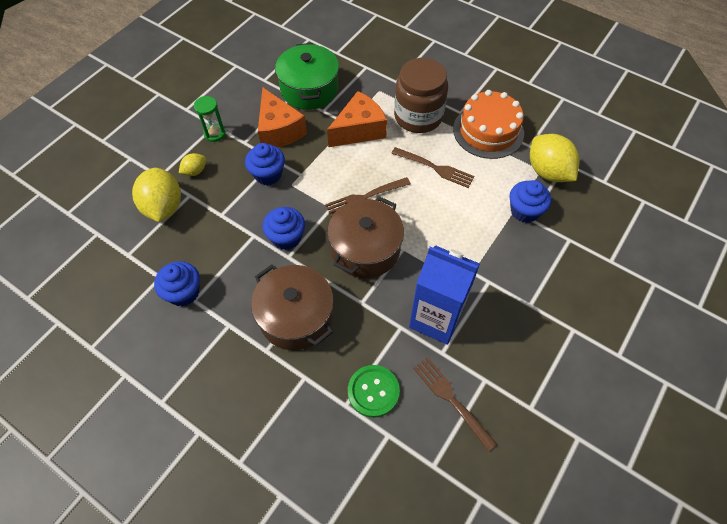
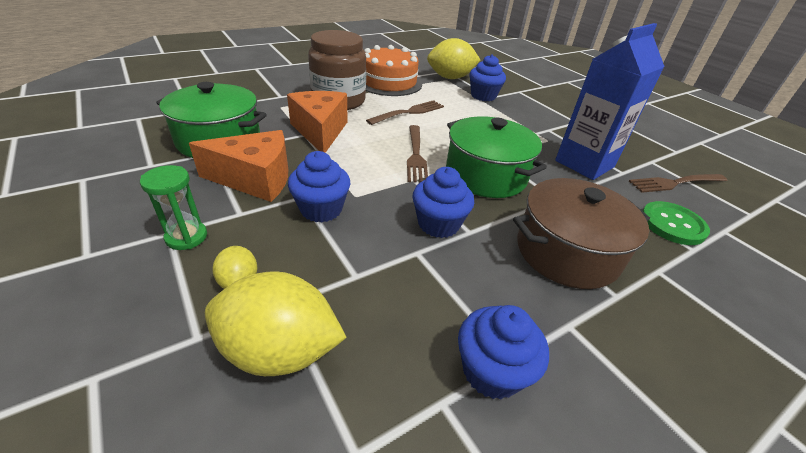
camera: 70 degrees left, 20 degrees down
(365, 249) = (485, 175): brown pot -> green pot

